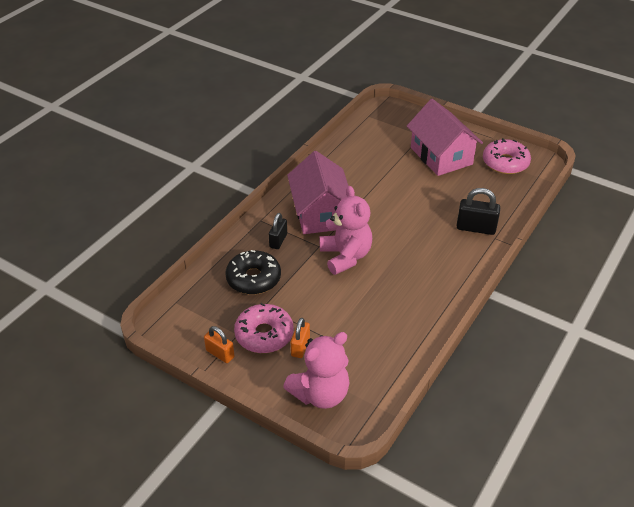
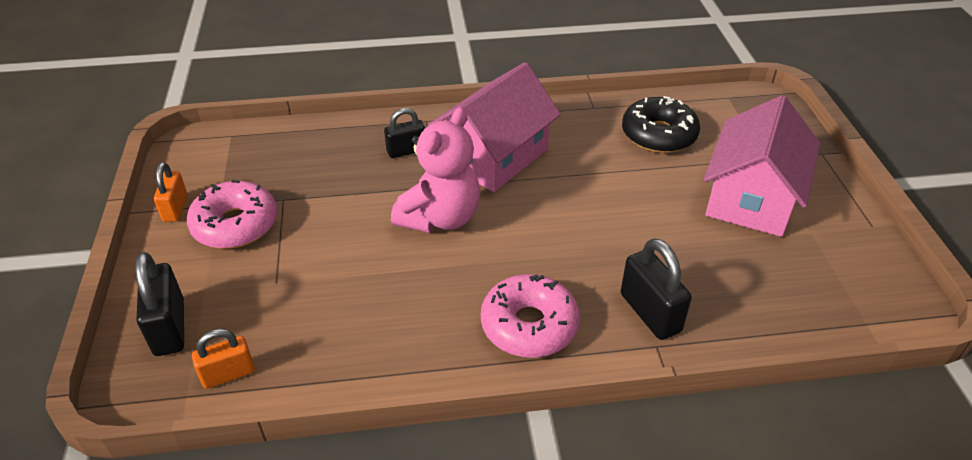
camera: 50 degrees right, 0 degrees up
(253, 278) = (322, 167): black donut -> black donut (658, 135)
(300, 347) = (239, 265): orange padlock -> orange padlock (228, 374)
(320, 394) = (169, 327): pink teddy bear -> black padlock
(505, 163) = (839, 269): pink donut -> pink donut (529, 325)

